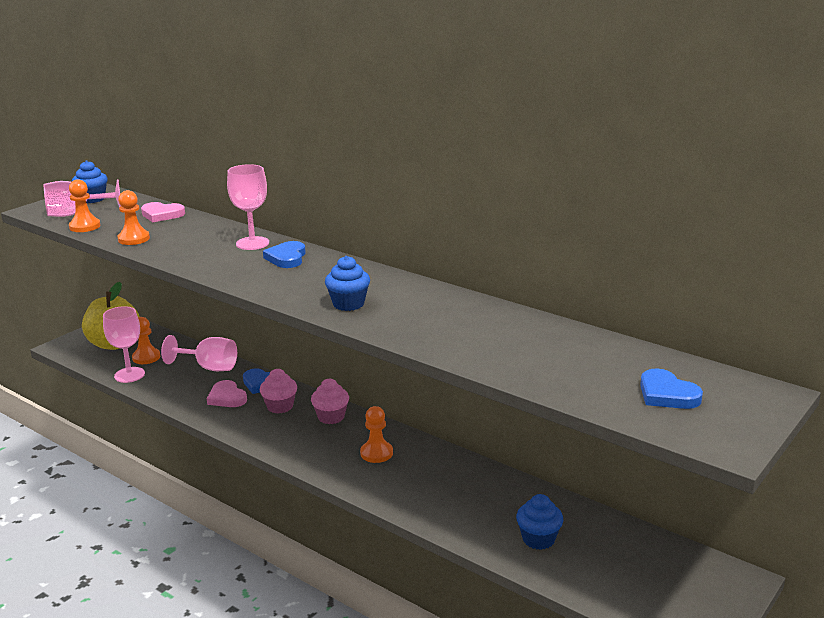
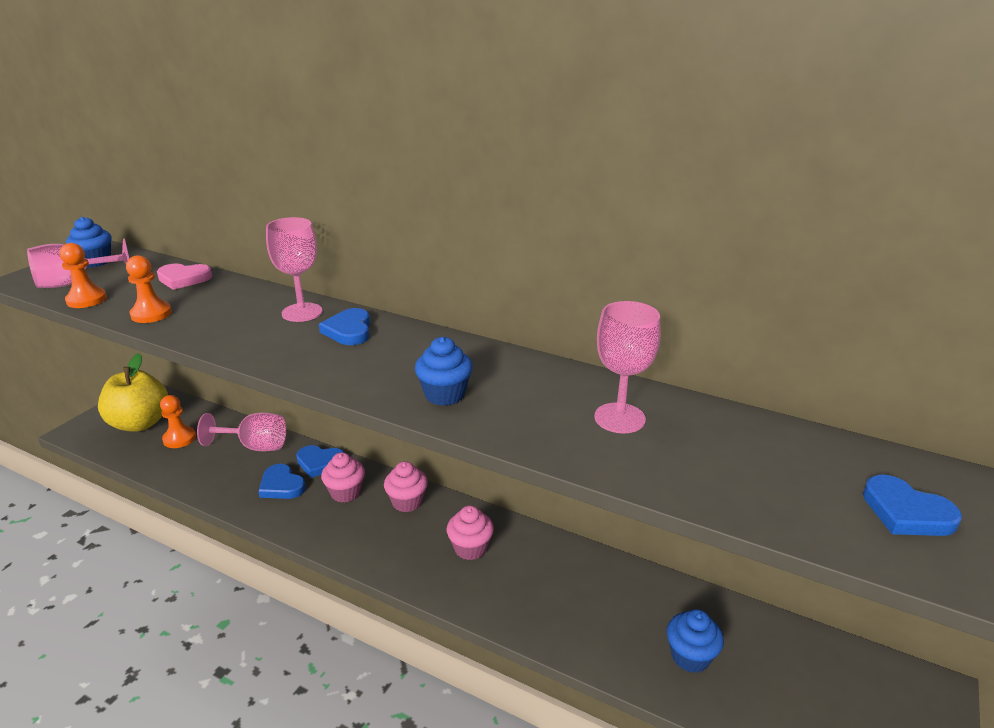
camera: 10 degrees left, 5 degrees up
(129, 375) = (161, 464): pink goblet -> pink goblet (619, 418)
(227, 397) = (281, 485): pink heart -> blue heart
(376, 453) = (470, 548): orange pawn -> pink cupcake

